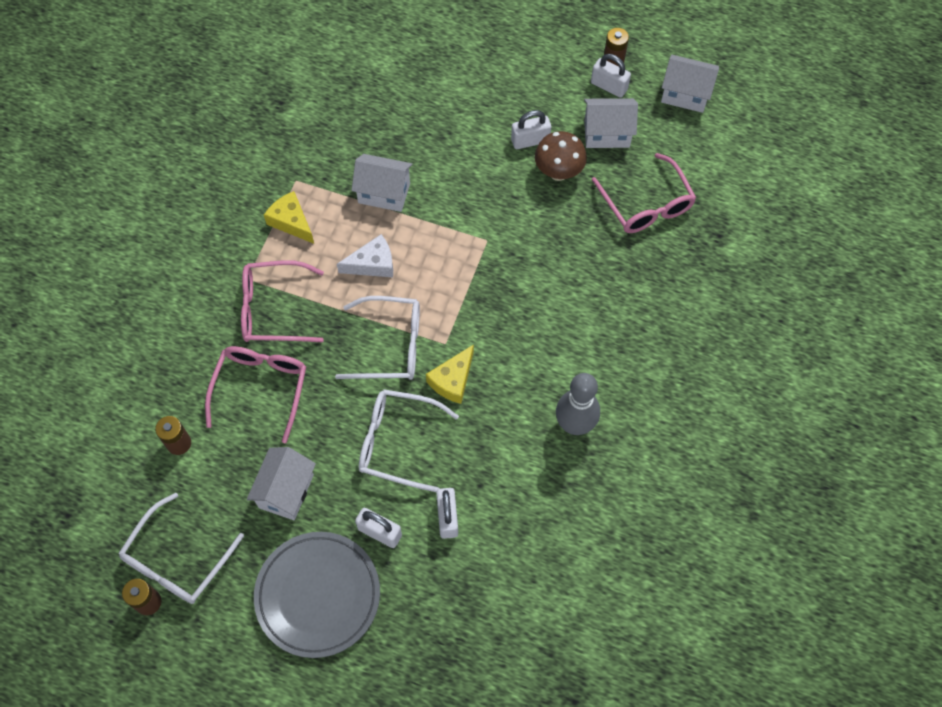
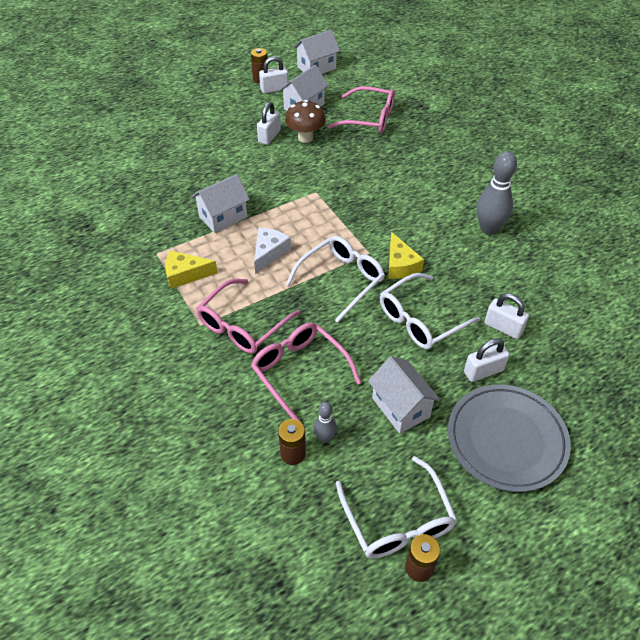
camera: 50 degrees left, 15 degrees down
(211, 455) = (325, 437): none -> grey bowling pin

